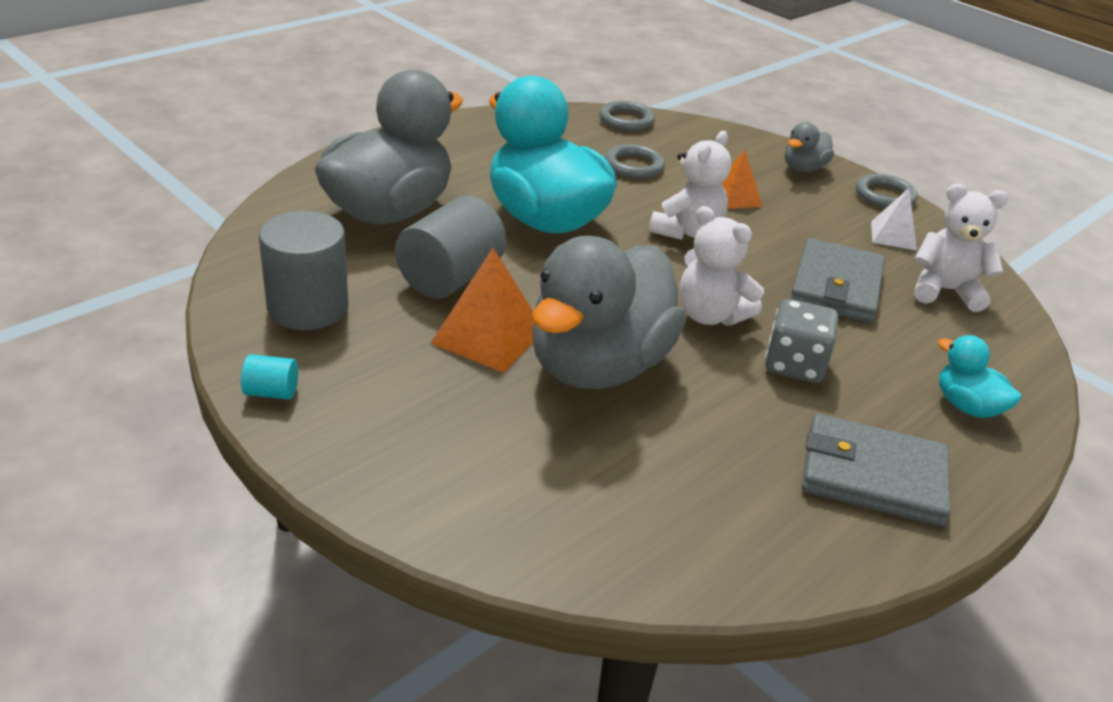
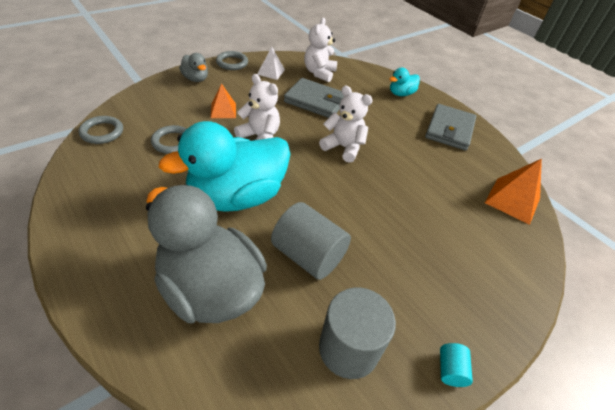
camera: 85 degrees left, 10 degrees up
(488, 336) = (372, 242): orange pyramid -> orange pyramid (512, 200)
(598, 366) = (393, 198): grey duck -> none
(710, 315) = (343, 147): white teddy bear -> white teddy bear turned 105 degrees counterclockwise
(794, 364) = (381, 130): grey dice -> none

